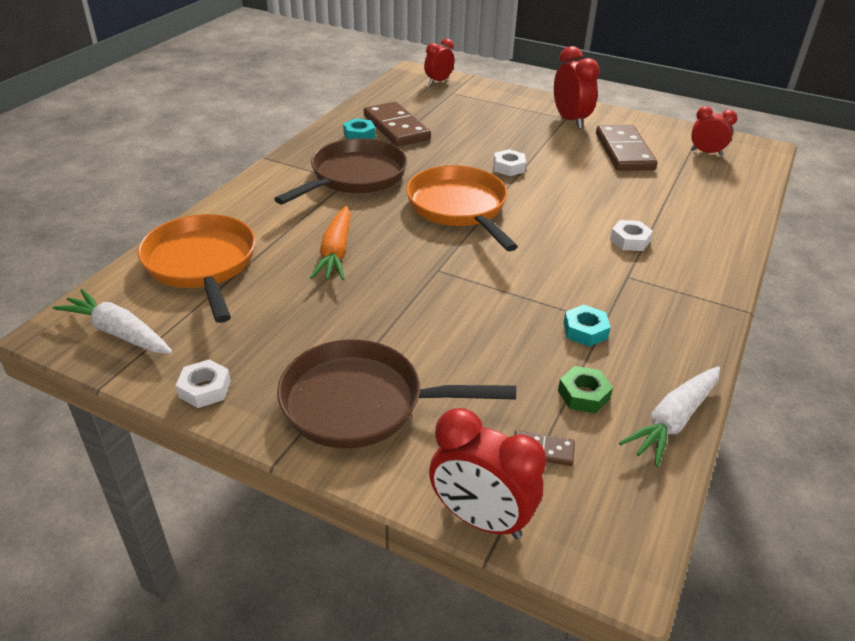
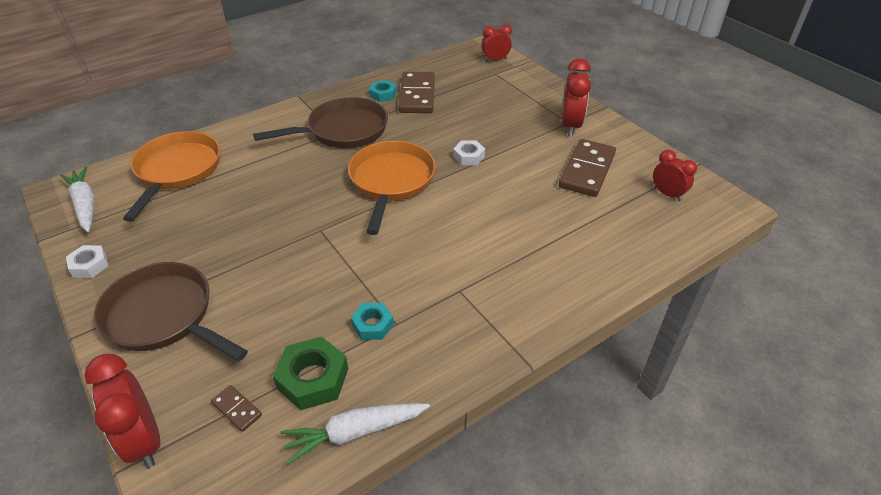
camera: 30 degrees right, 5 degrees up
(336, 252) = (266, 190): orange carrot -> none
(583, 395) = (313, 378): green nut -> green nut, size x1.61
(630, 240) = (497, 258): white nut -> none

